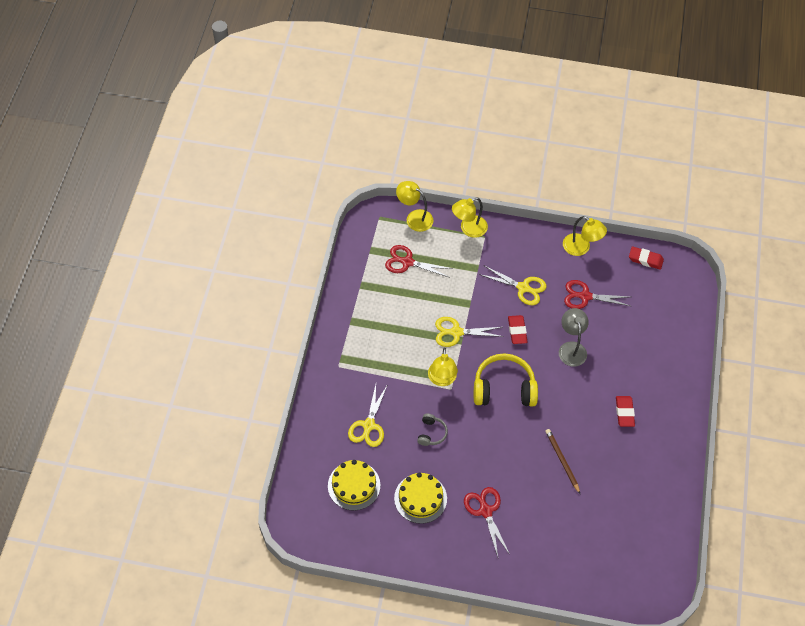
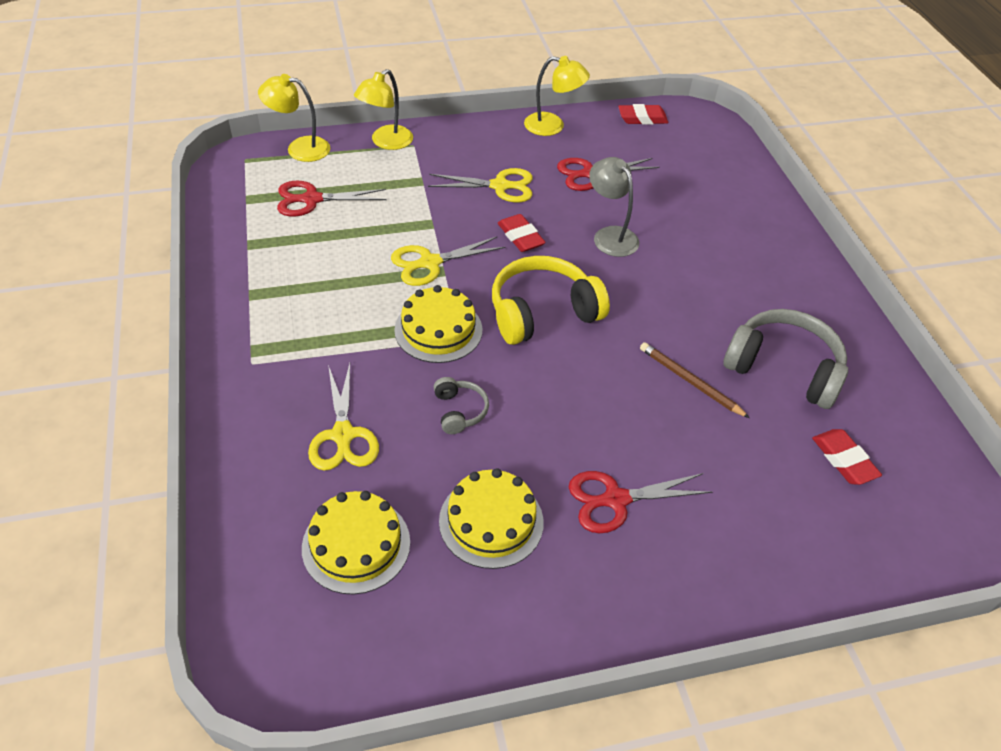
camera: 25 degrees left, 10 degrees down
(442, 379) = (438, 330): yellow lamp -> yellow cake
(485, 511) = (615, 500): red scissors -> red scissors turned 60 degrees counterclockwise
(619, 472) = (783, 368): none -> grey headphones
(624, 412) = (735, 290): red eraser -> red eraser (843, 460)

